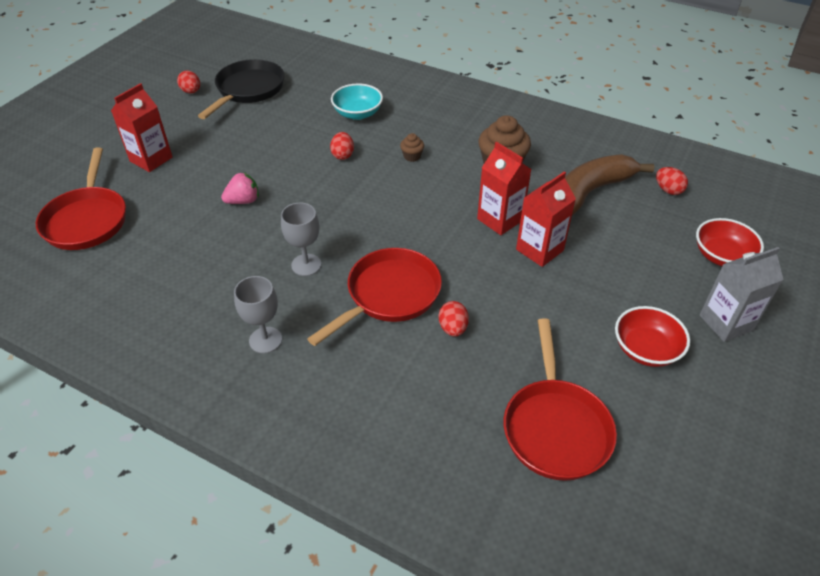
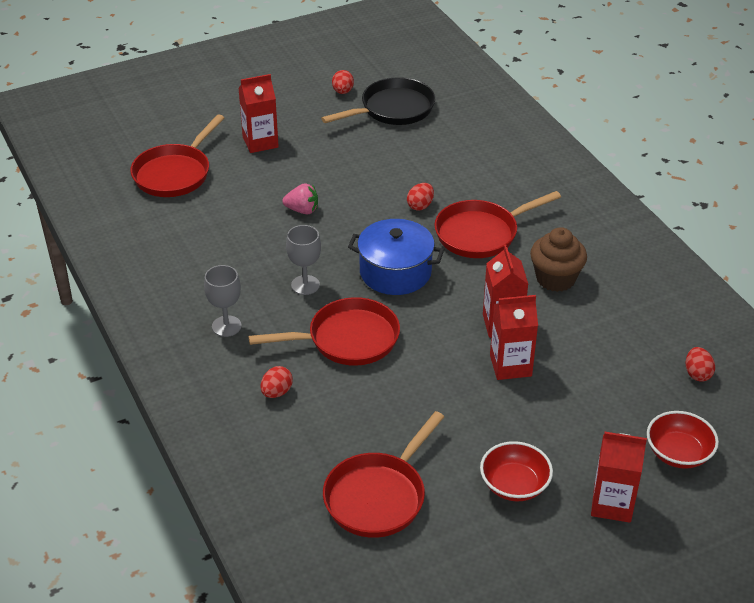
camera: 35 degrees right, 5 degrees down
(357, 113) = (470, 172): turquoise bowl -> none
(374, 217) = (395, 272): none -> blue pot
(412, 156) = (481, 233): brown cupcake -> red pan
(453, 328) = (372, 388): red egg -> red egg (276, 392)
(590, 192) = (616, 340): brown banana -> none
(726, 323) = (612, 504): grey carton -> red carton

